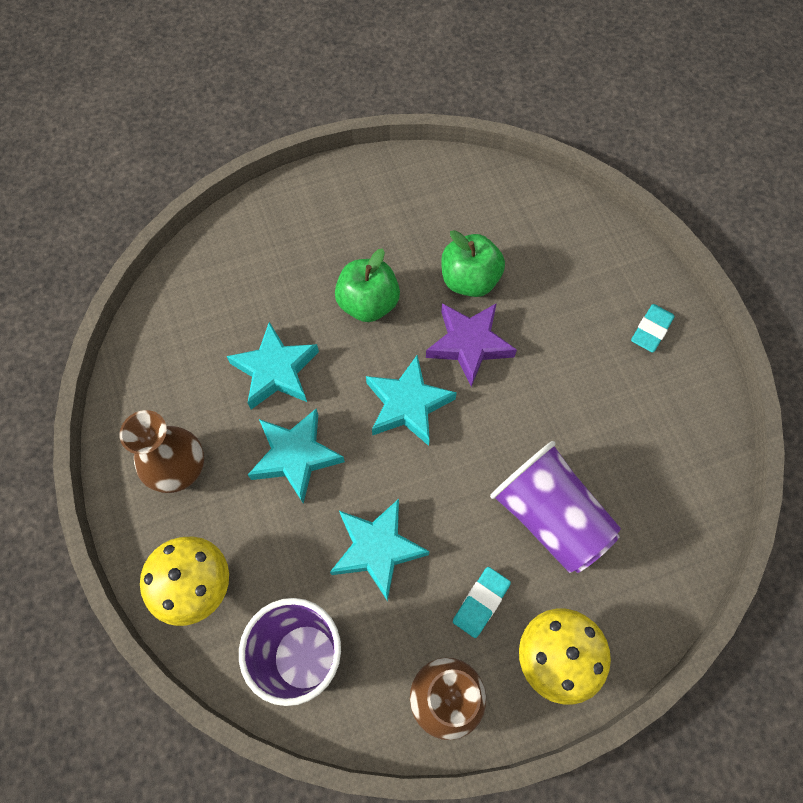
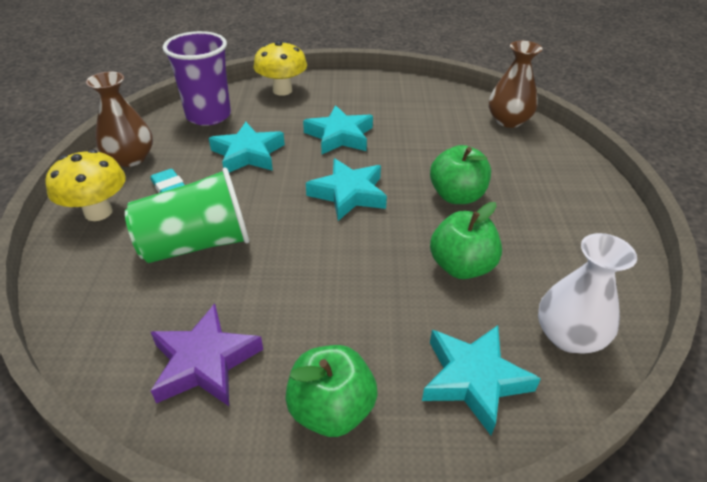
camera: 110 degrees right, 25 degrees down
(177, 467) = (361, 95): brown vase -> brown vase (508, 120)
(276, 371) = (413, 140): turquoise star -> turquoise star (473, 379)
(469, 344) = (387, 245): purple star -> purple star (205, 362)
(510, 200) = (568, 336): none -> white vase
(549, 516) = (196, 244): purple cup -> green cup
(651, 330) = (331, 409): turquoise eraser -> green apple

